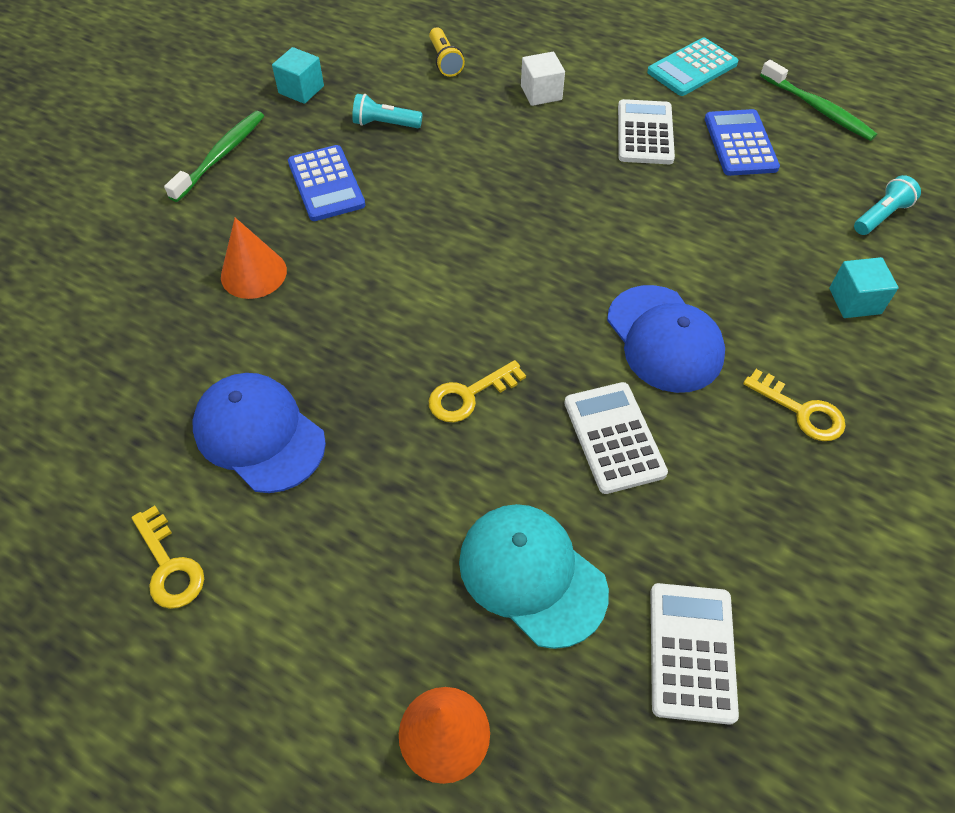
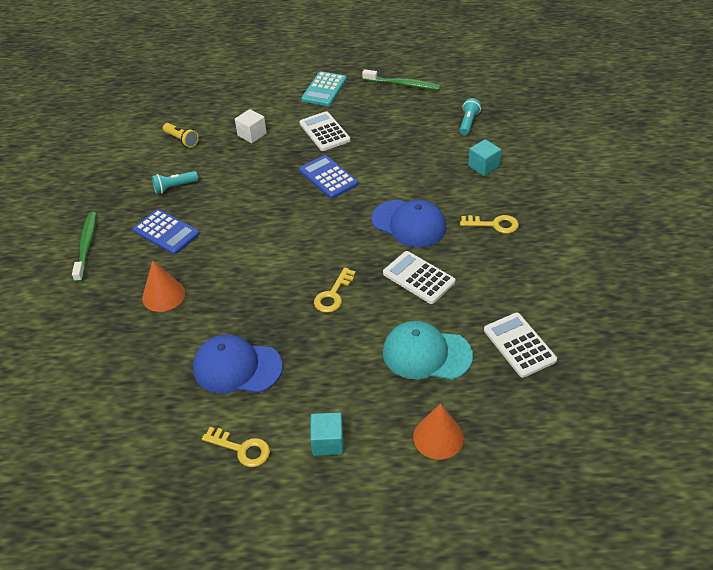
camera: 30 degrees left, 10 degrees down
(301, 90) = (106, 190): turquoise cube -> turquoise cube (328, 442)
(740, 143) = (377, 117): blue calculator -> blue calculator (328, 177)

